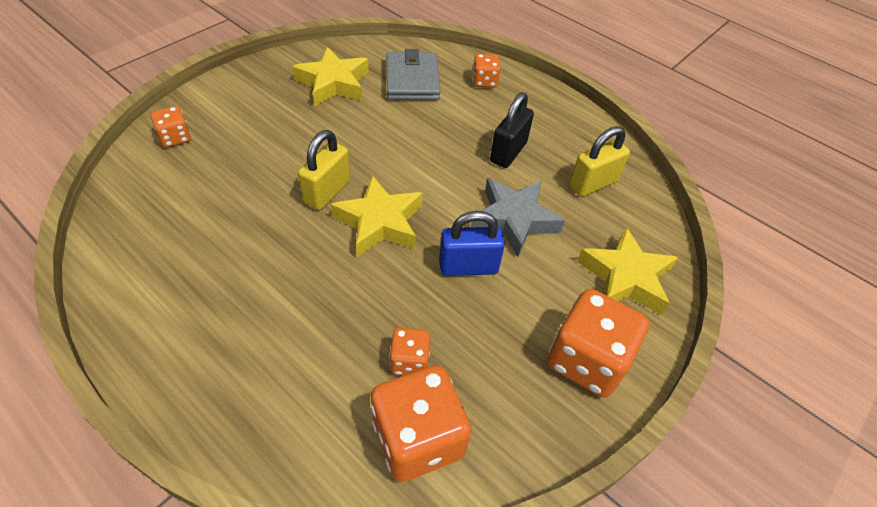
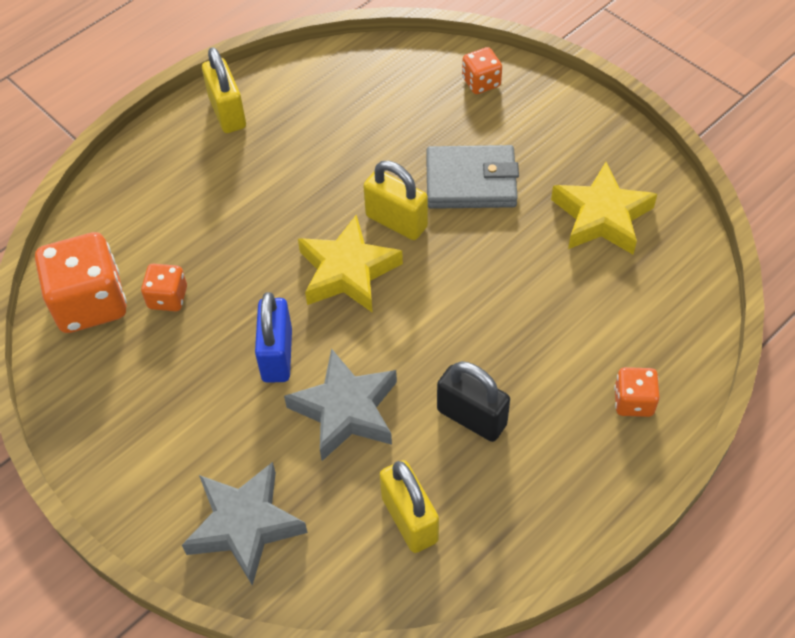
camera: 100 degrees right, 5 degrees up
(156, 332) = (227, 113): none -> yellow padlock
(412, 80) = (622, 307): grey wallet -> grey wallet (471, 182)
(587, 360) = (141, 458): orange dice -> none
(625, 278) = (245, 525): yellow star -> grey star

